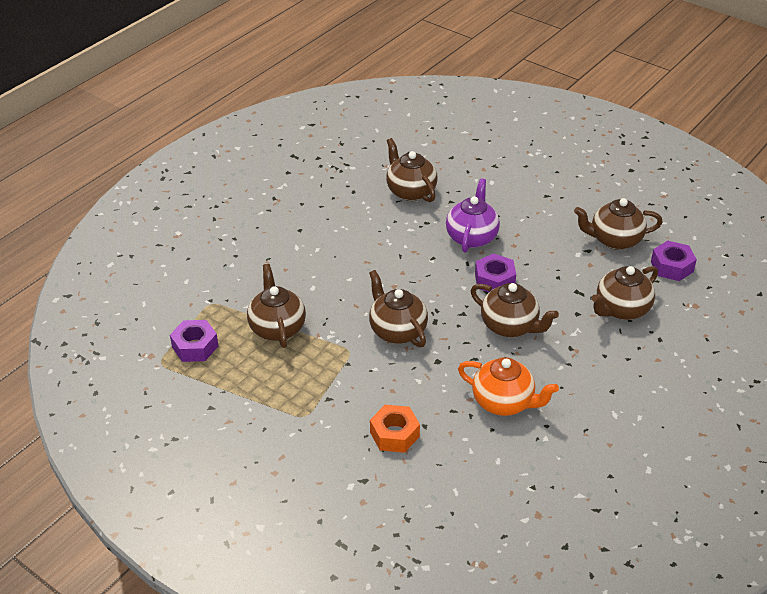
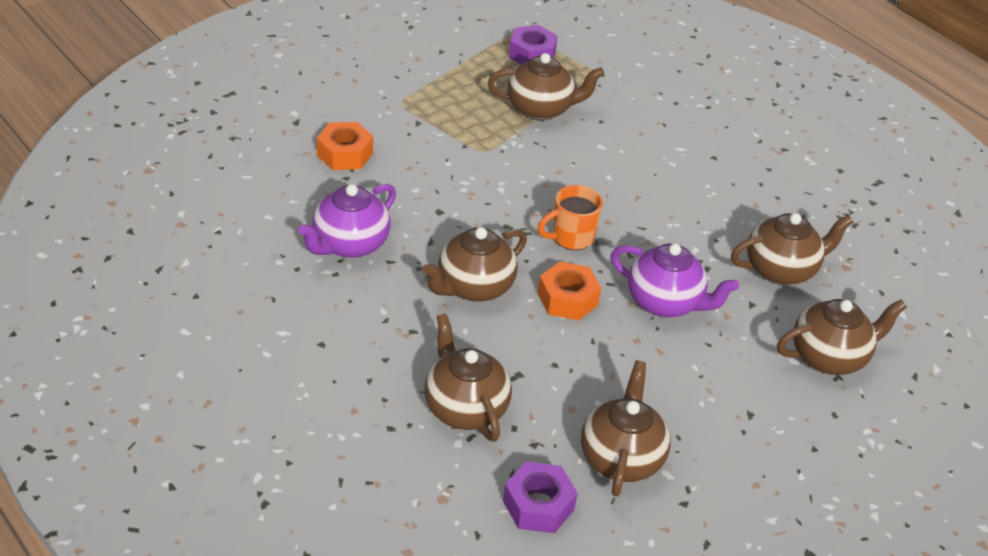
camera: 100 degrees right, 0 degrees up
(397, 331) = (502, 192): brown teapot -> brown teapot (829, 357)
(430, 287) = (571, 237): none -> orange mug
(494, 280) = (567, 299): purple nut -> orange nut
(504, 402) = (349, 245): orange teapot -> purple teapot

